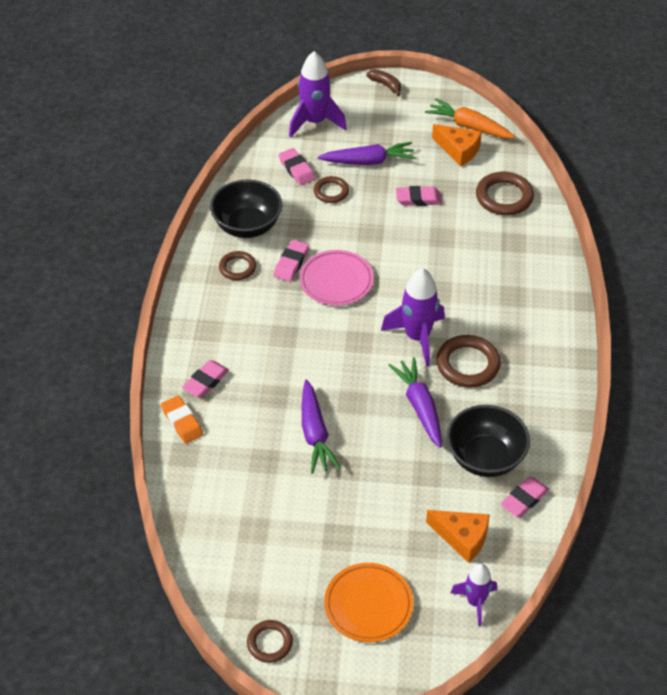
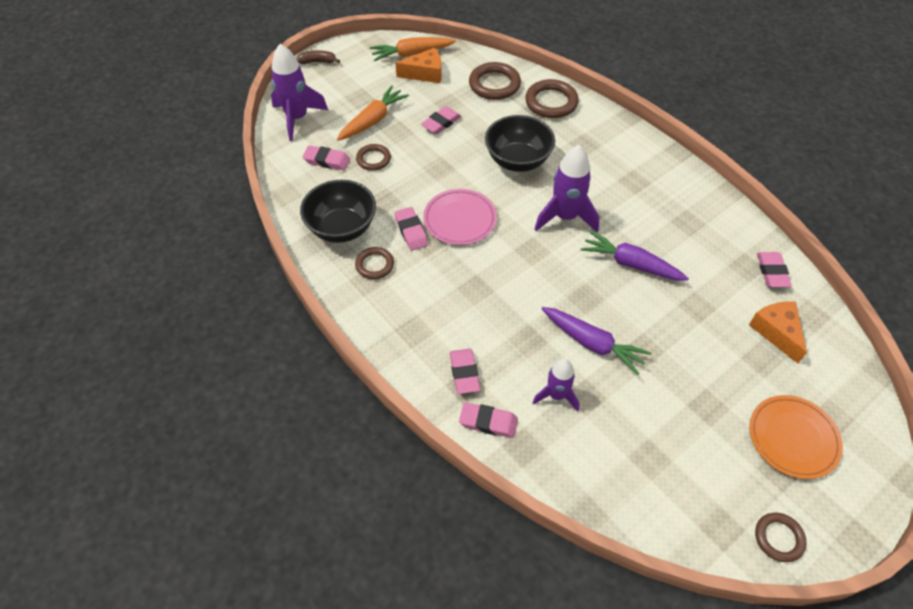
camera: 45 degrees left, 5 degrees up
(182, 422) = (488, 422): orange eraser -> pink eraser
(368, 161) = (372, 120): purple carrot -> orange carrot
(462, 538) = (776, 332): orange cheese -> orange cheese turned 90 degrees counterclockwise
(468, 364) = (620, 210): brown ring -> brown ring (551, 102)
(475, 602) = (843, 369): purple rocket -> purple rocket (556, 395)
(485, 458) = (714, 264): black bowl -> black bowl (518, 160)

